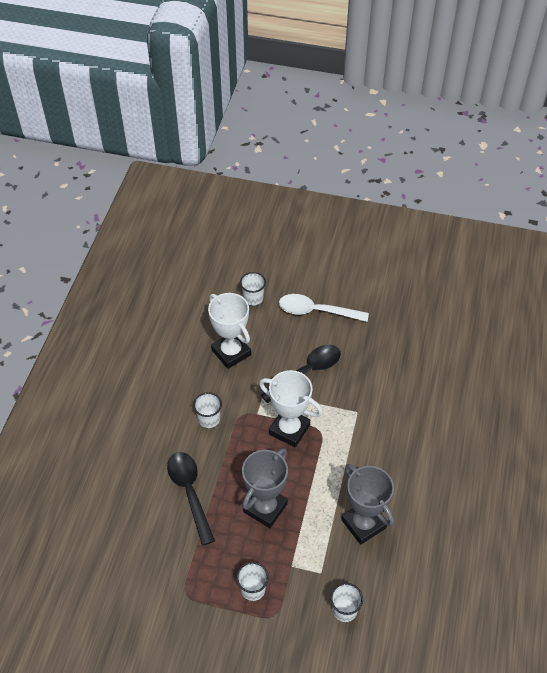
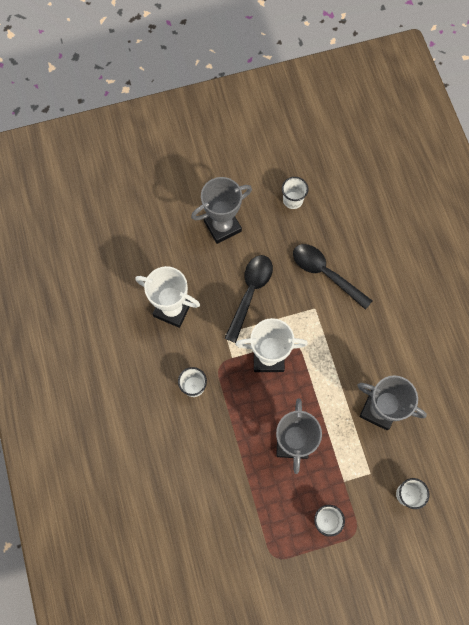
camera: 30 degrees left, 20 degrees up
(190, 492) = (221, 465): black spoon -> black spoon (325, 273)
(253, 298) = (158, 242): white cup -> white cup (292, 200)
(316, 311) = (222, 226): white spoon -> grey trophy

